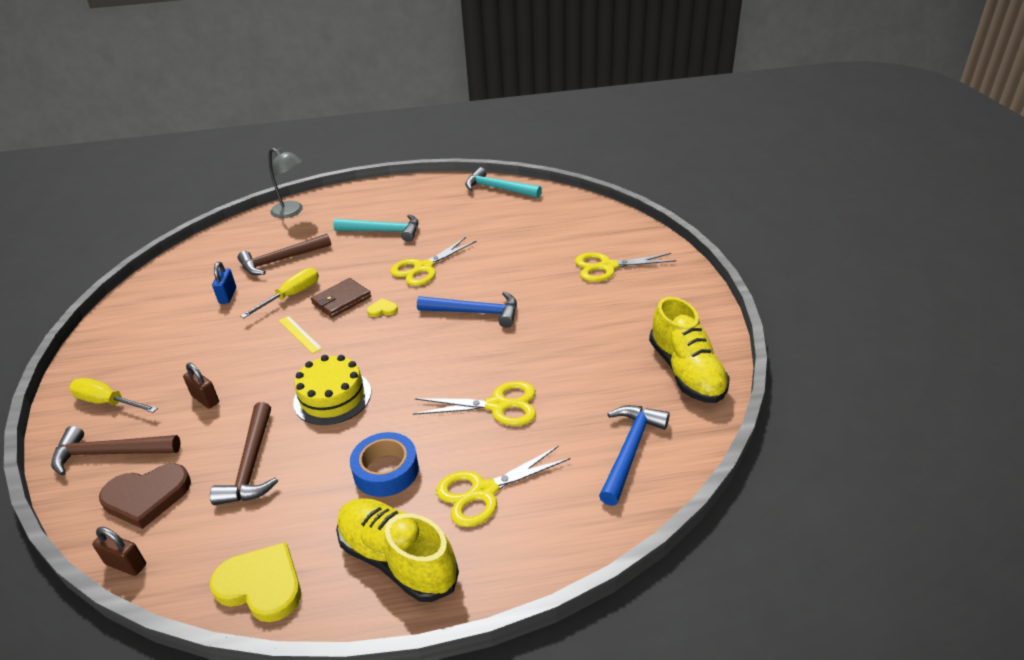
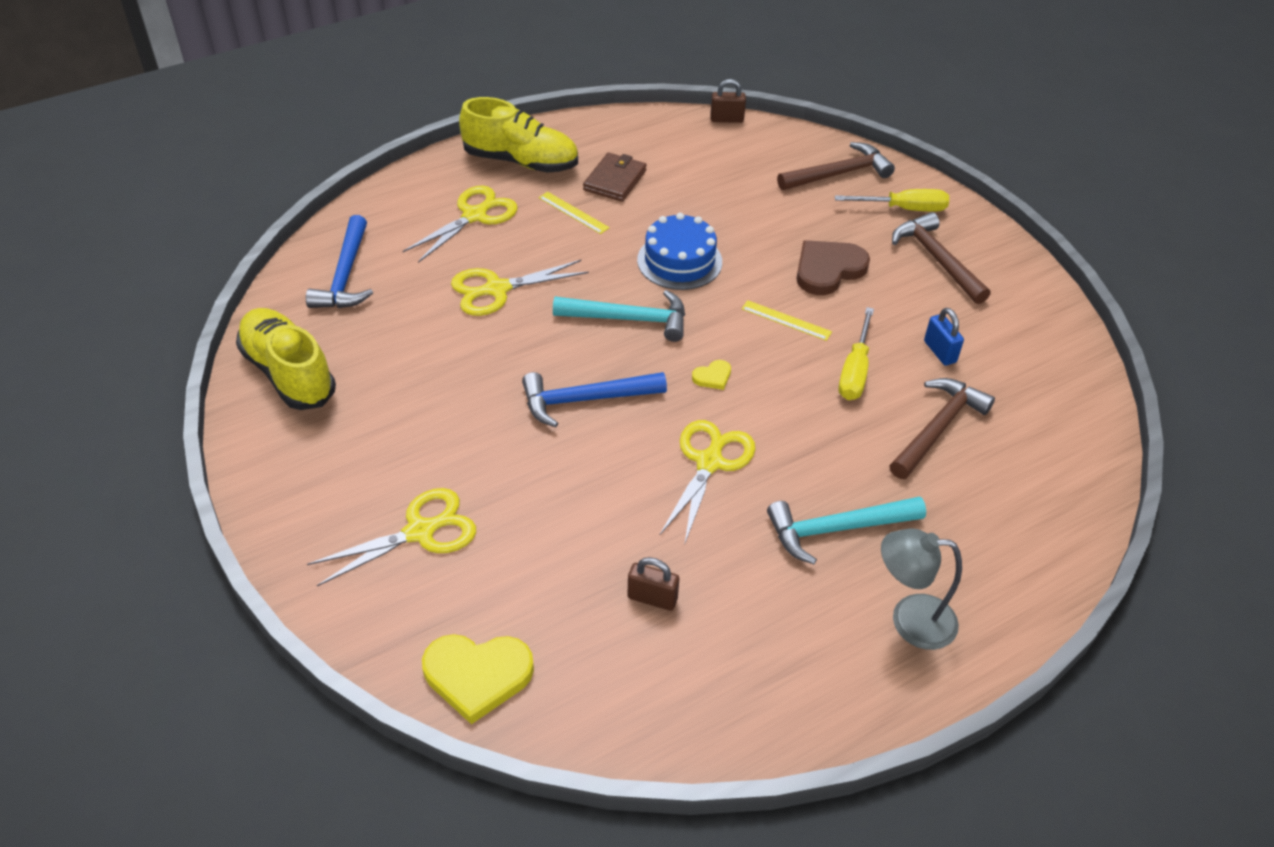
camera: 155 degrees right, 10 degrees up
(147, 497) = (764, 155): brown heart -> brown heart (828, 269)
(205, 399) = (809, 232): brown padlock -> brown padlock (652, 598)
(252, 464) = (700, 192): brown hammer -> brown hammer (936, 259)
(261, 585) = (613, 130): yellow heart -> yellow heart (477, 675)
(292, 212) = (1045, 542): grey lamp -> grey lamp (909, 620)
(332, 397) = (679, 261): yellow cake -> blue cake
(341, 300) = (780, 379): brown wallet -> brown wallet (615, 180)
(386, 471) = (573, 212): blue tape -> yellow ruler
(498, 189) = (706, 718): turquoise hammer -> turquoise hammer (629, 319)

